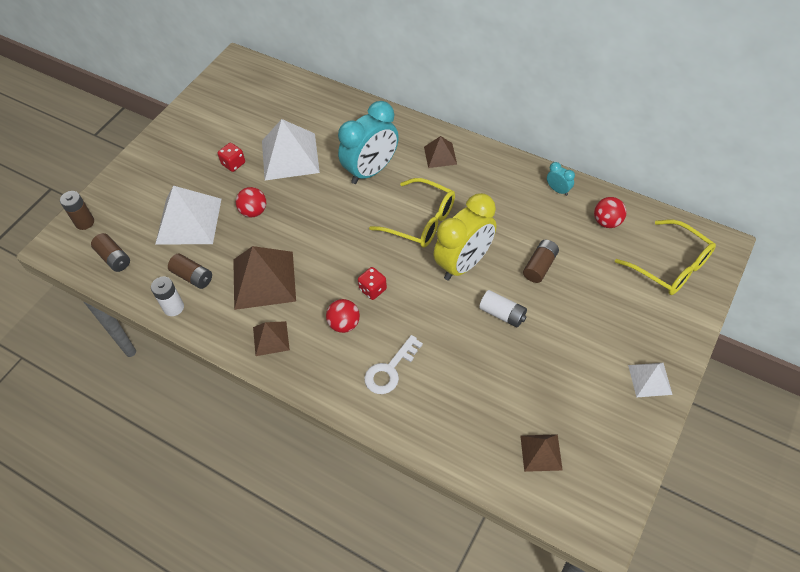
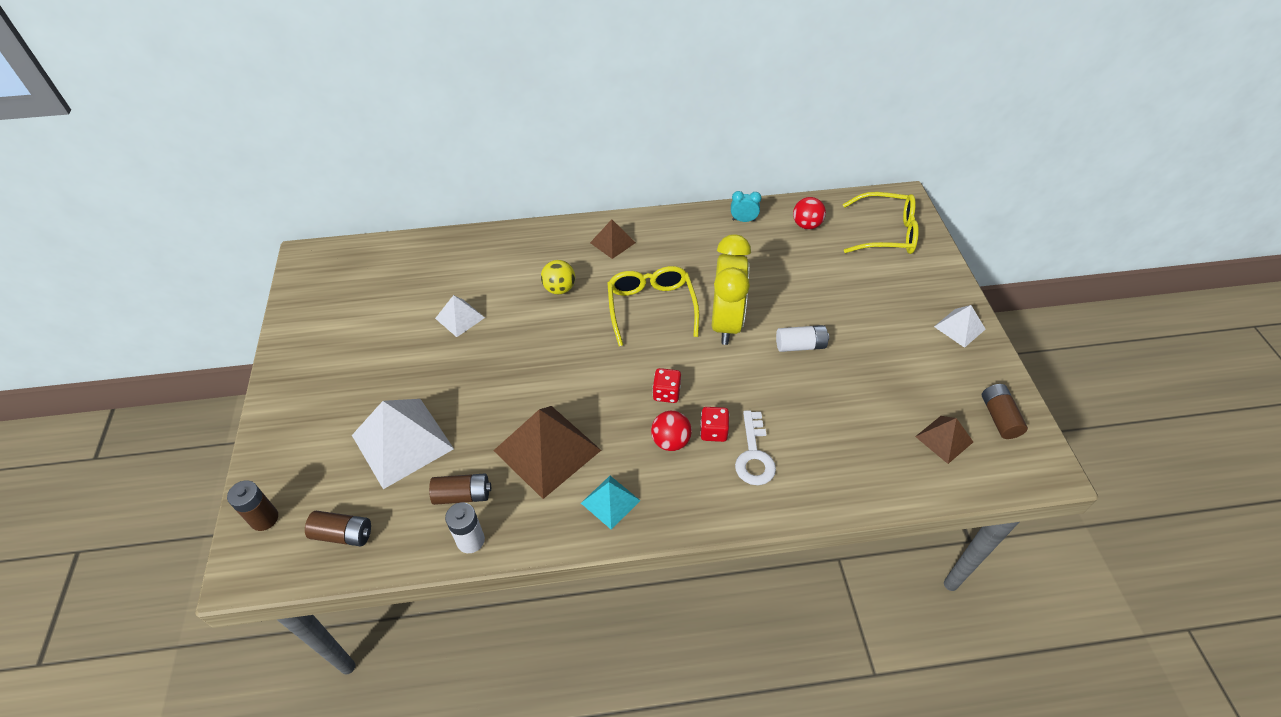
camera: 40 degrees left, 5 degrees down
(233, 164) = (401, 357): red dice -> red dice (713, 431)
(254, 211) = (471, 391): red ball -> none
(271, 338) = (610, 502): brown pyramid -> turquoise pyramid
(290, 156) = (460, 318): white pyramid -> white pyramid, size x0.53
(371, 171) = (559, 289): turquoise clock -> yellow ball
(421, 221) = (651, 307): yellow glasses -> yellow glasses turned 90 degrees counterclockwise
(540, 266) = (791, 289): brown battery -> brown battery (999, 417)

